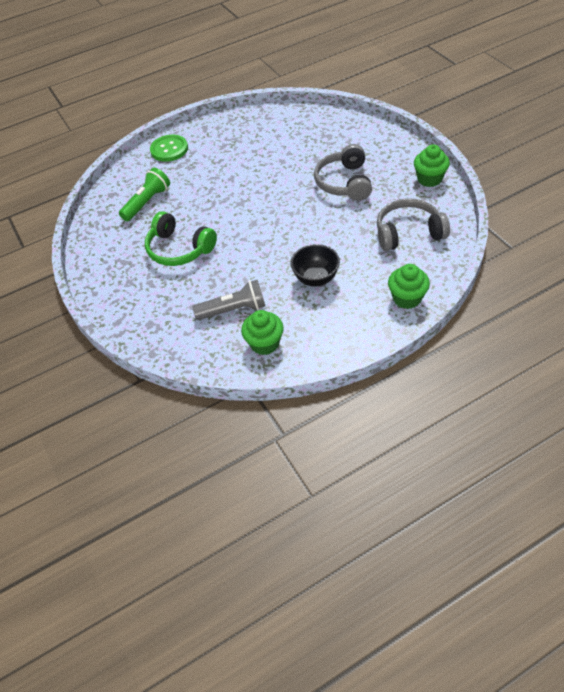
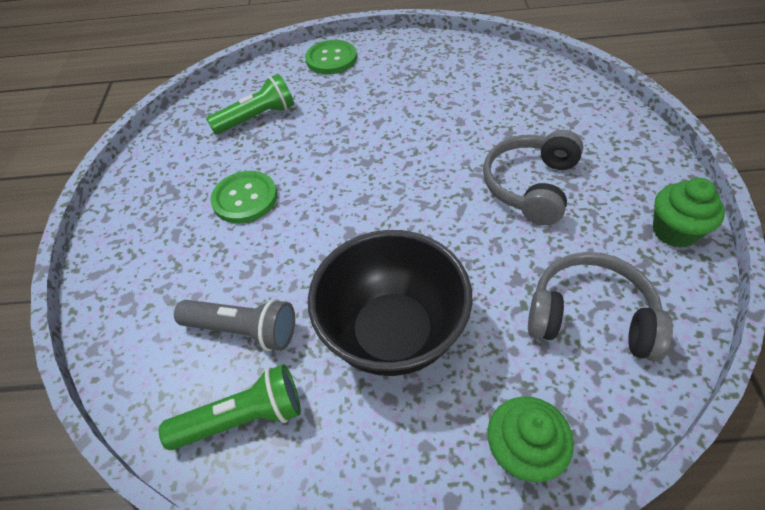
camera: 25 degrees right, 0 degrees up
(179, 249) = (245, 198): green headphones -> green button
(264, 343) = (243, 418): green cupcake -> green flashlight
(316, 279) = (393, 333): black bowl -> black bowl, size x1.75

